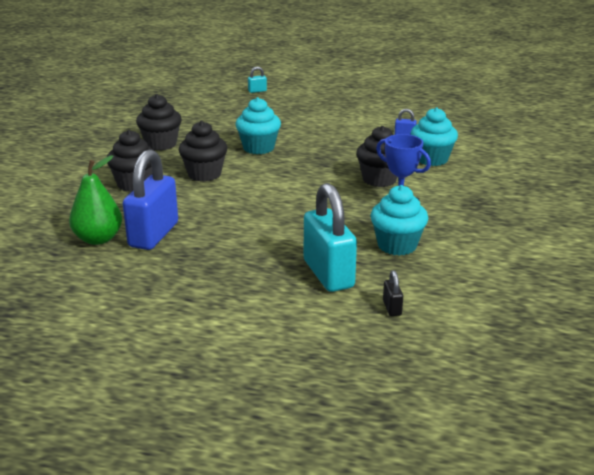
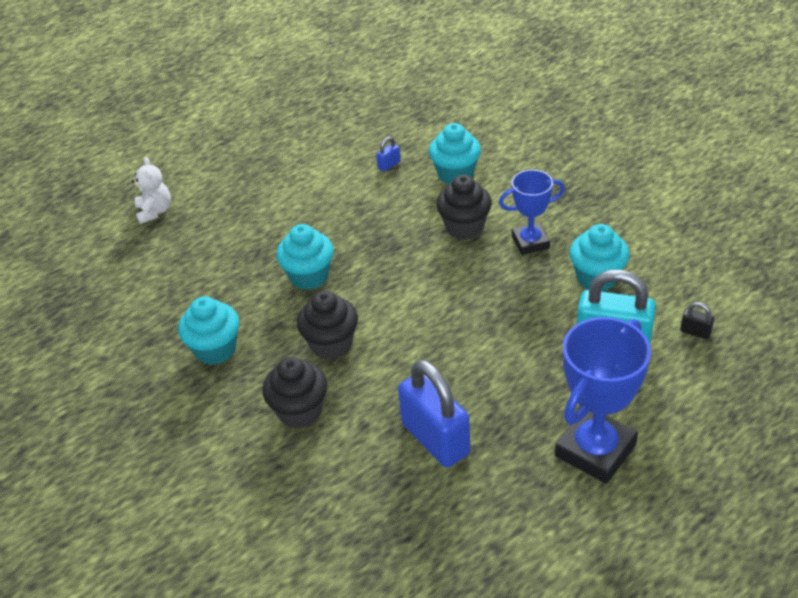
camera: 50 degrees left, 15 degrees up
(98, 239) = (406, 488): green pear -> none
(161, 144) = (215, 349): black cupcake -> turquoise cupcake
(204, 300) = (595, 450): none -> blue trophy
(257, 91) = (155, 211): turquoise padlock -> white teddy bear

